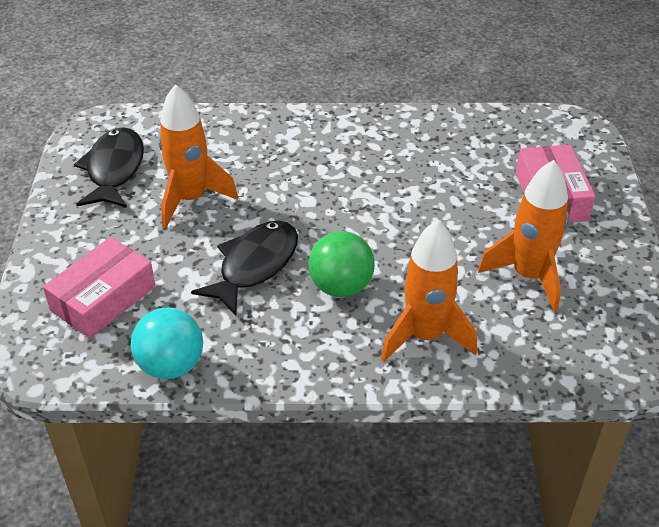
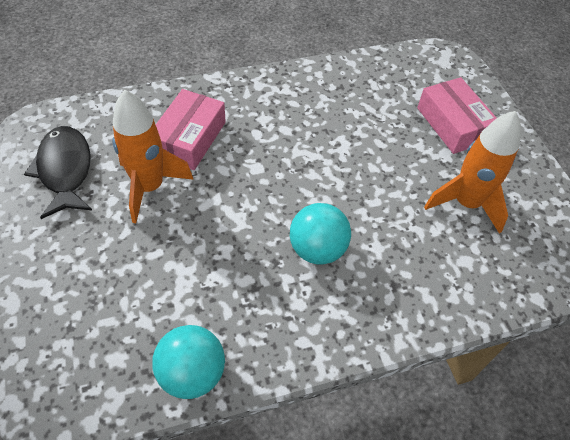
camera: 20 degrees left, 10 degrees up
(103, 298) = (100, 314): pink box -> pink box (189, 138)
(254, 265) = (233, 245): black fish -> none
(341, 286) = (317, 249): green ball -> turquoise ball
(425, 336) = (407, 283): orange rocket -> none

